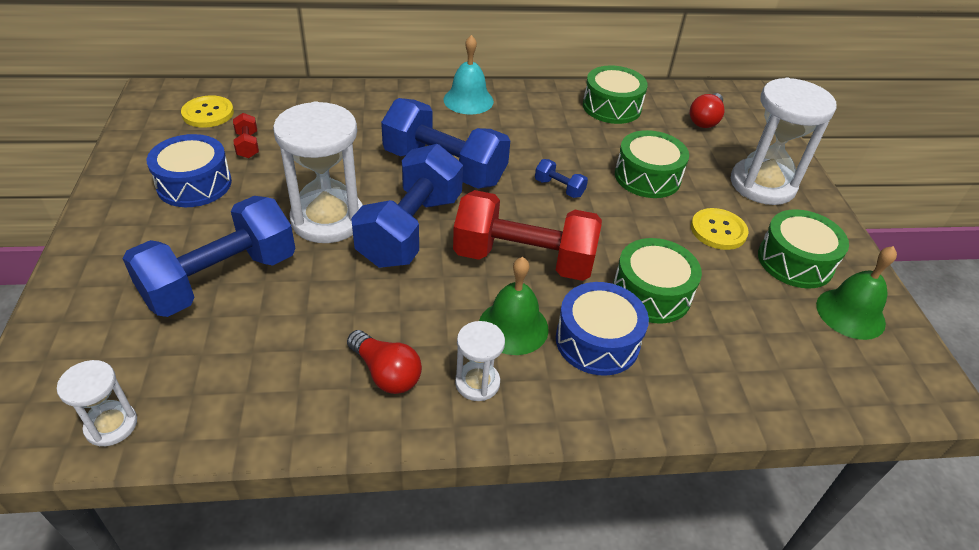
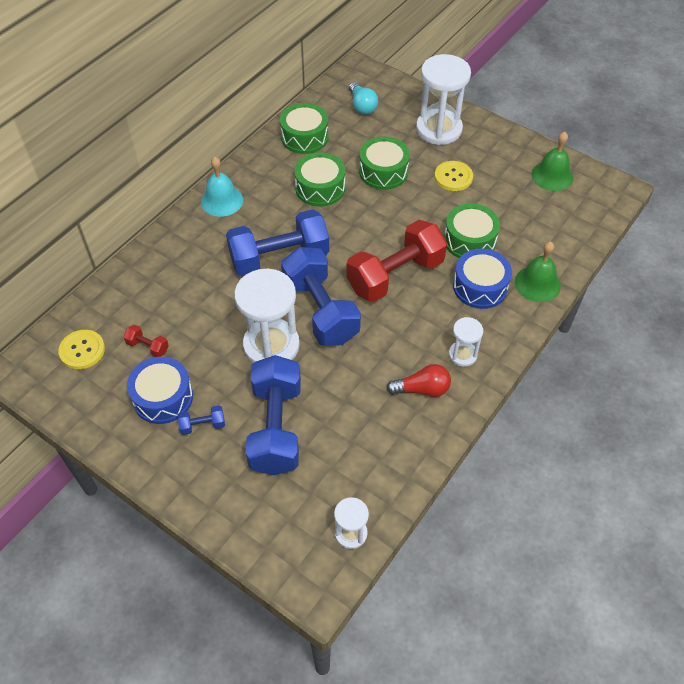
camera: 45 degrees left, 10 degrees up
(513, 327) = (439, 314): green bell -> green bell (537, 283)
(559, 188) = (353, 218): blue dumbbell -> blue dumbbell (202, 425)
(705, 120) = (362, 106): red light bulb -> turquoise light bulb
(795, 261) = (502, 166): green drum -> green drum (320, 188)

